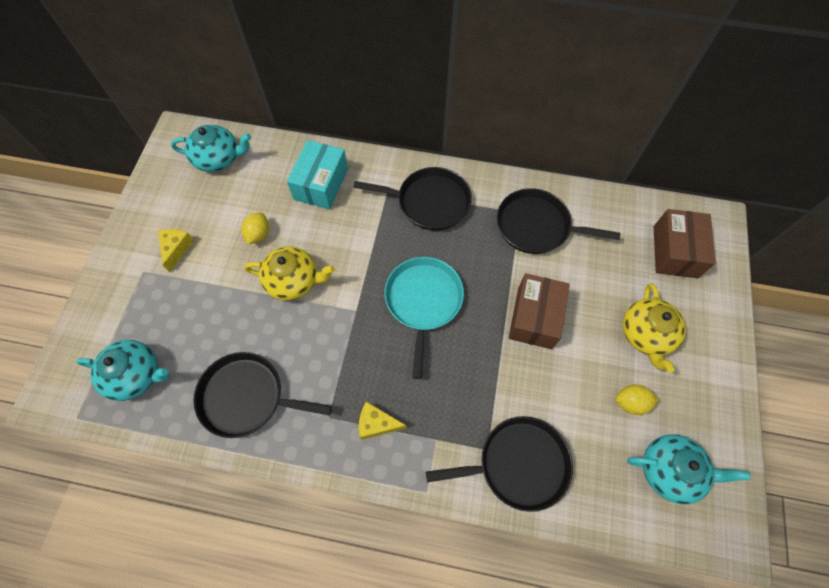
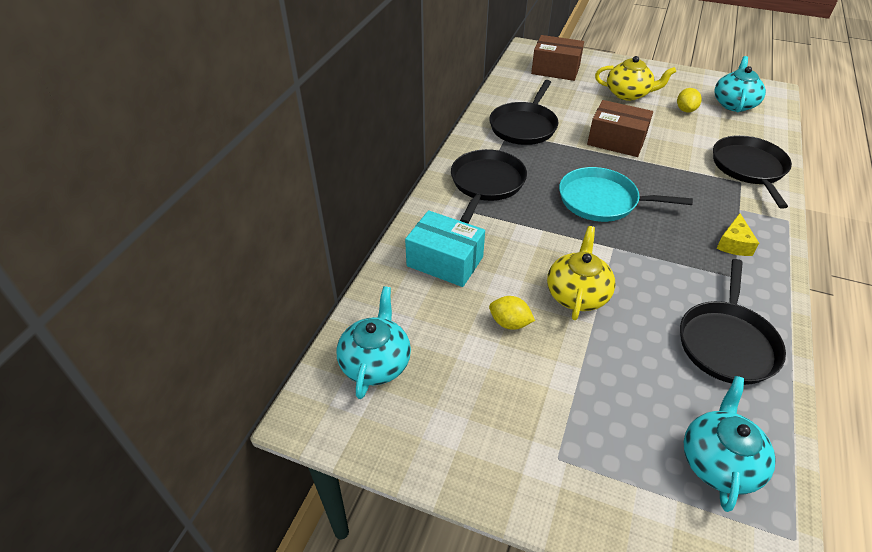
camera: 80 degrees left, 20 degrees down
(176, 249) = (523, 415): yellow cheese -> none

